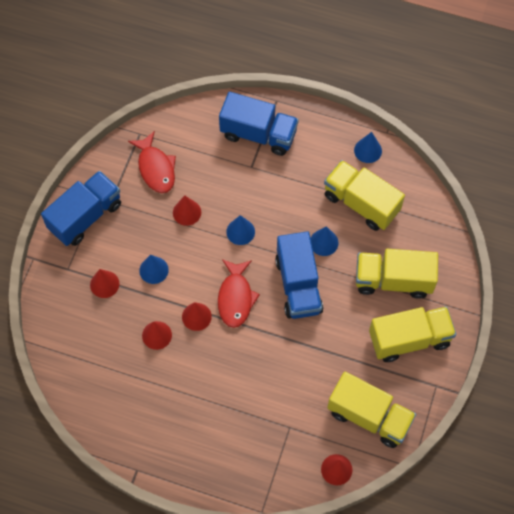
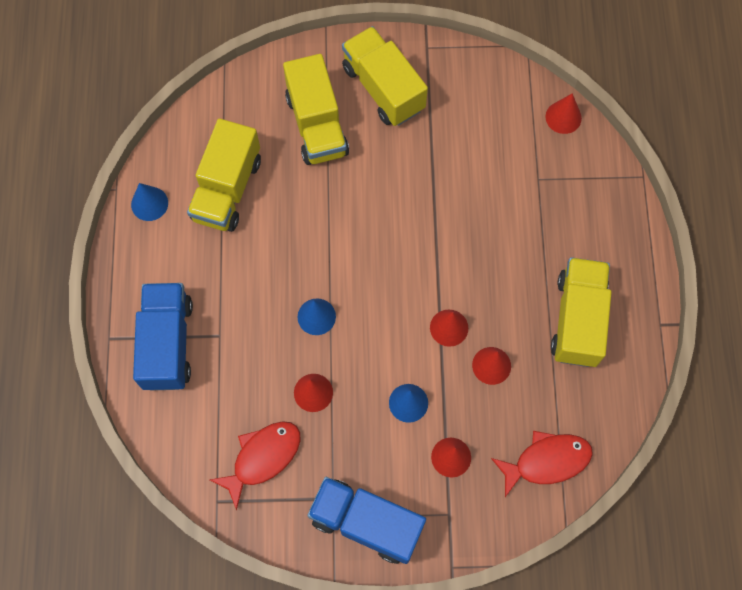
camera: 110 degrees left, 5 degrees up
(235, 298) = (407, 291): red fish -> red fish (546, 461)
(298, 285) = (363, 225): blue truck -> none
(324, 242) = (296, 215): blue cone -> none
(369, 416) = (490, 103): yellow truck -> yellow truck (577, 320)

